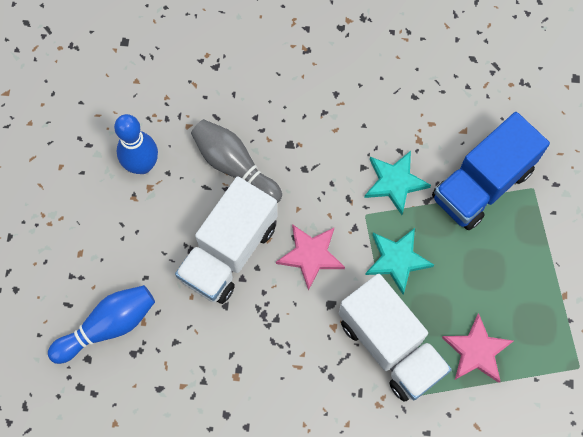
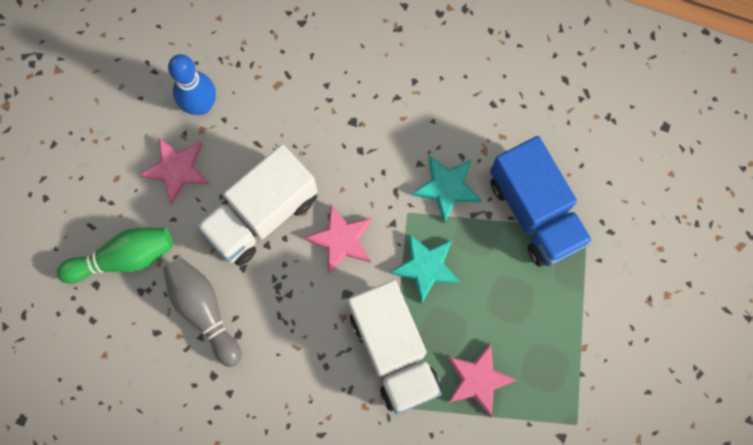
camera: 15 degrees right, 5 degrees up
(108, 326) = (124, 258): blue bowling pin -> green bowling pin
(136, 230) = (177, 169): none -> pink star
(234, 166) = (291, 129): grey bowling pin -> grey bowling pin (204, 310)
(482, 184) = (535, 212): blue truck -> blue truck turned 90 degrees counterclockwise

